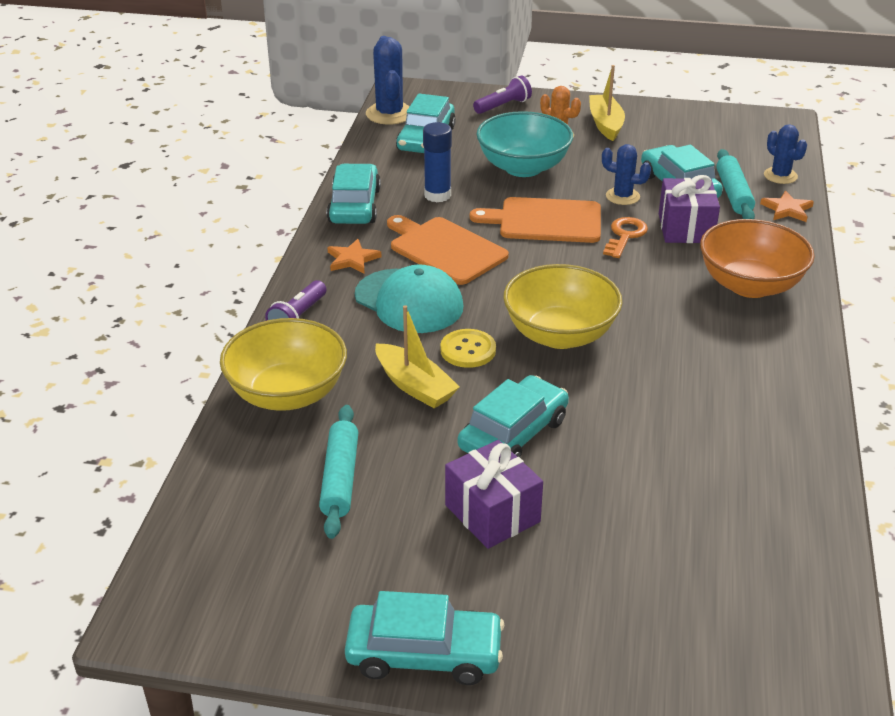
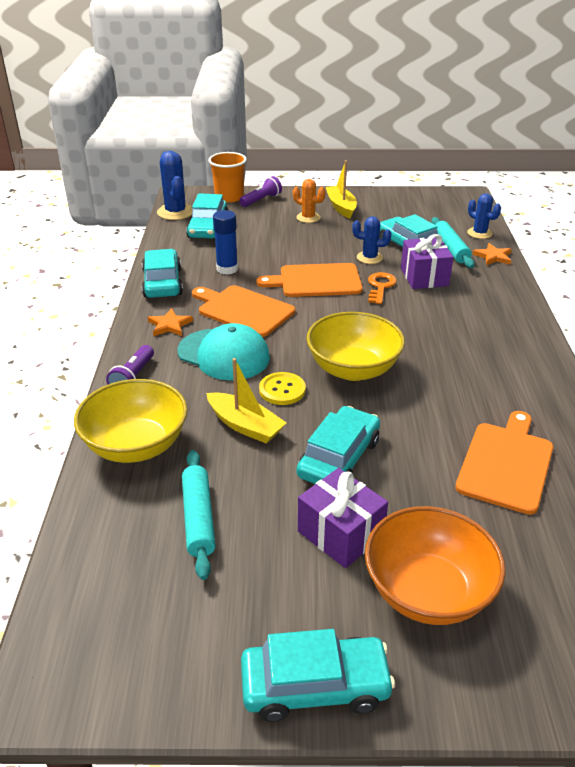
camera: 10 degrees left, 0 degrees up
(462, 98) = (229, 197): none -> orange cup
(523, 167) = (288, 243): turquoise bowl -> none
(709, 463) = (506, 464): none -> orange cutting board
(750, 285) = (486, 315): orange bowl -> orange bowl (428, 591)

